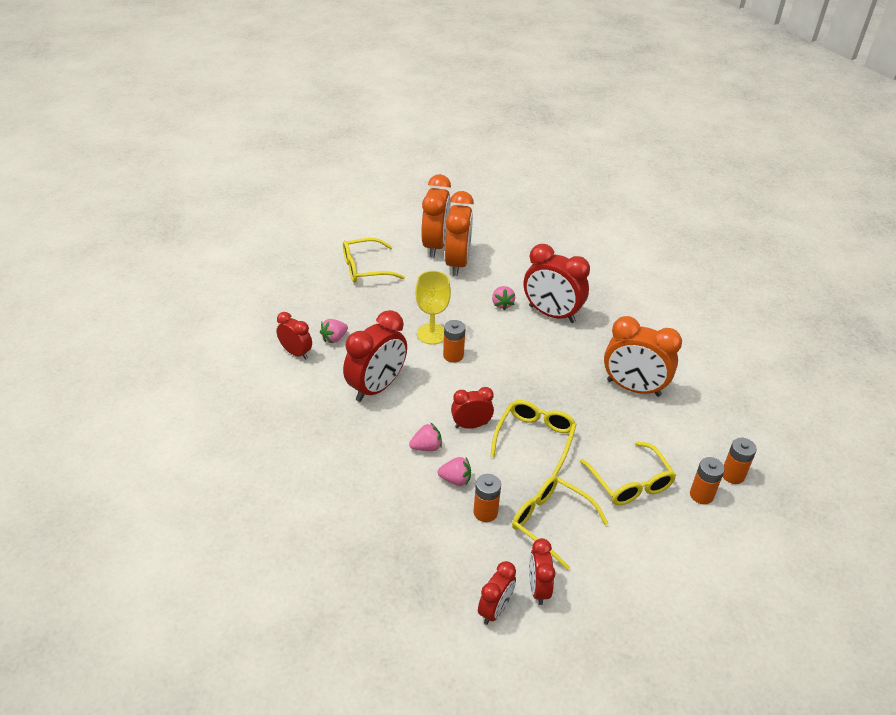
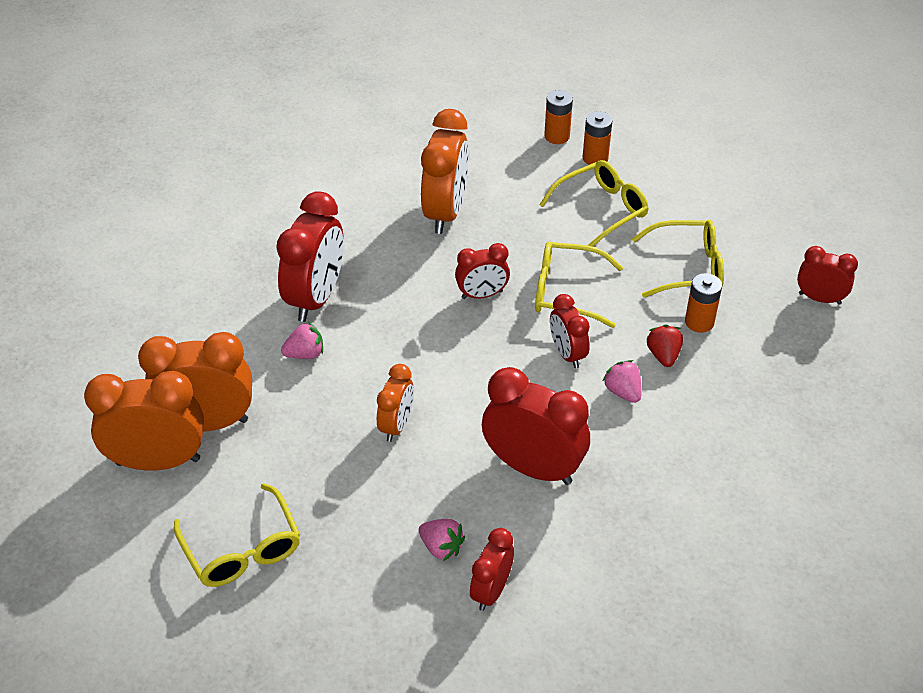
camera: 100 degrees left, 5 degrees up
(431, 334) = (396, 425): yellow goblet -> orange clock
(453, 355) = (437, 393): orange battery -> none
(455, 479) = (663, 355): pink strawberry -> red strawberry
(538, 588) = (776, 269): red clock -> red clock (482, 295)
(550, 522) = (687, 267): yellow glasses -> yellow glasses turned 120 degrees counterclockwise

